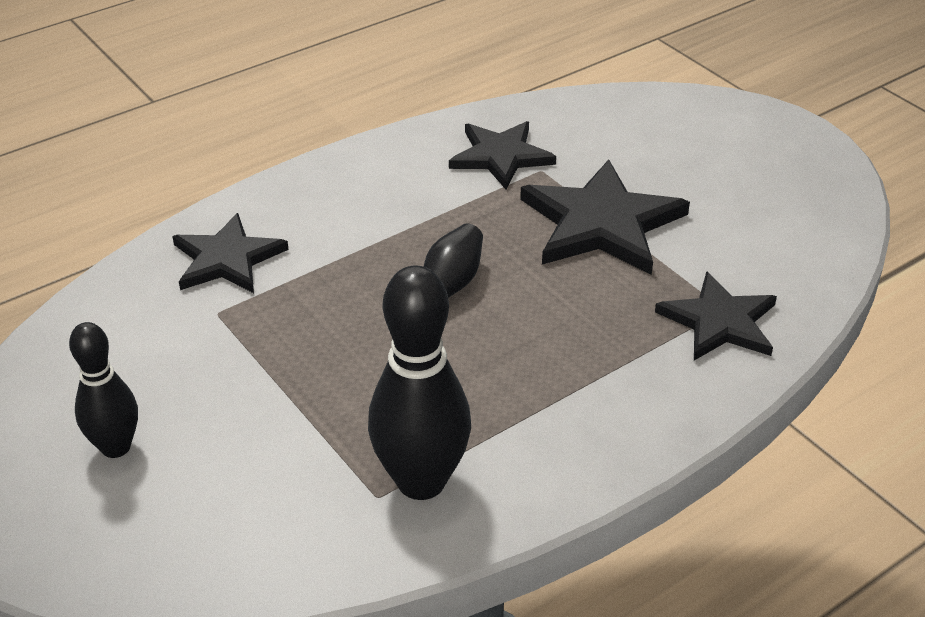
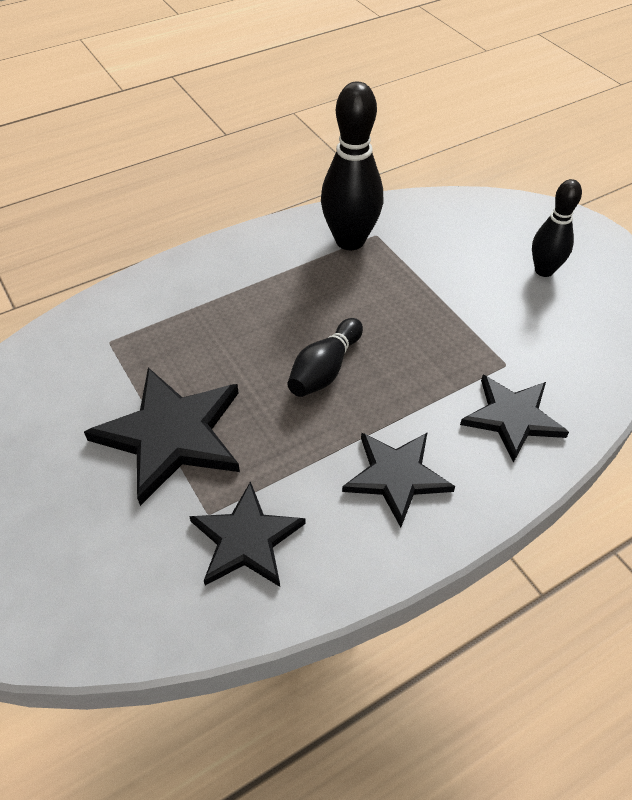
camera: 175 degrees left, 10 degrees up
(719, 322) = (117, 331): black star -> black star (396, 476)

